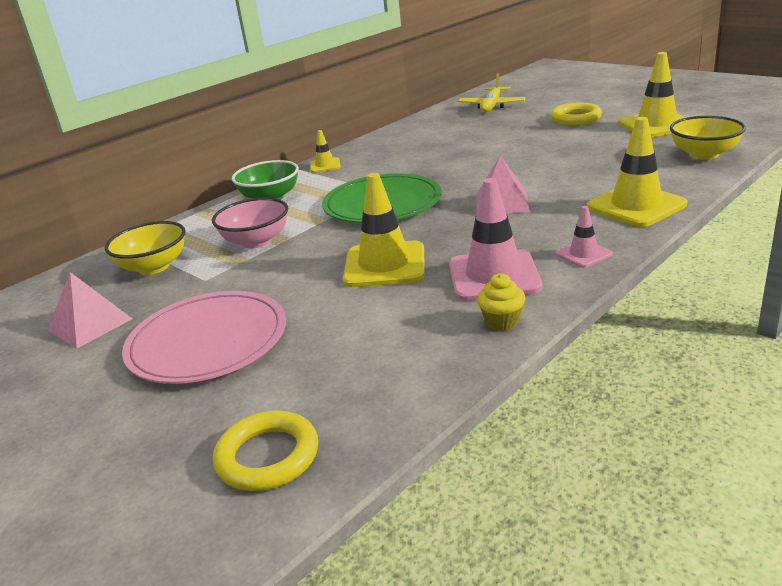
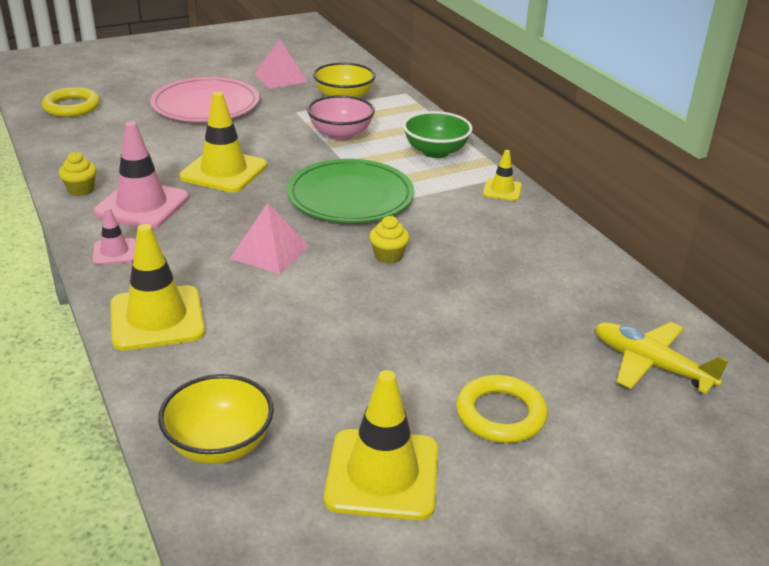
camera: 105 degrees right, 5 degrees up
(459, 171) = (388, 256): none -> yellow cupcake

